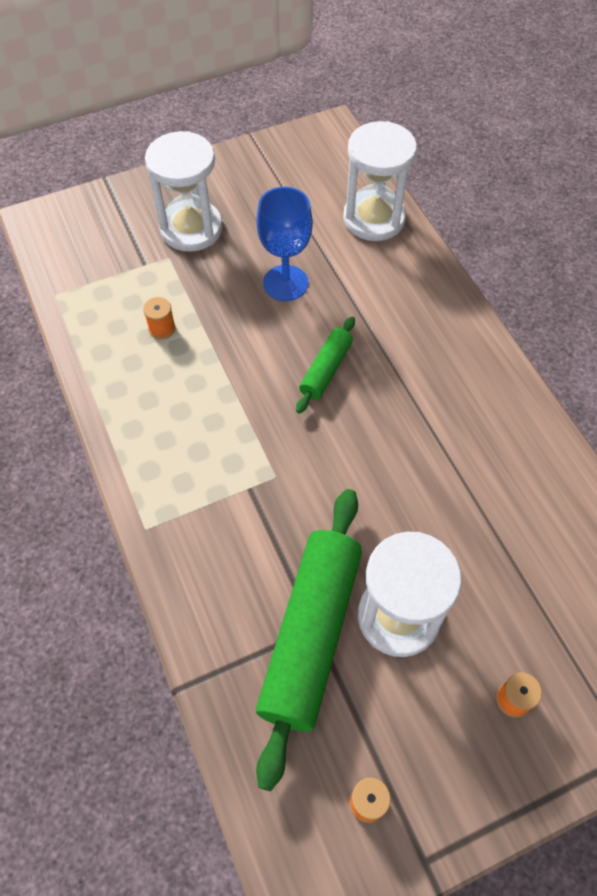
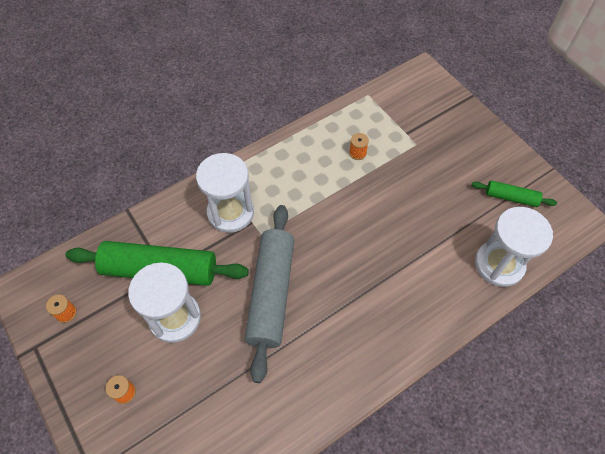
camera: 80 degrees right, 0 degrees up
(191, 228) = (445, 151): white hourglass -> white hourglass (230, 212)
(285, 283) = (416, 215): blue goblet -> none
(326, 370) = (348, 251): green rolling pin -> green rolling pin (511, 197)
(376, 476) = (271, 293): none -> grey rolling pin

